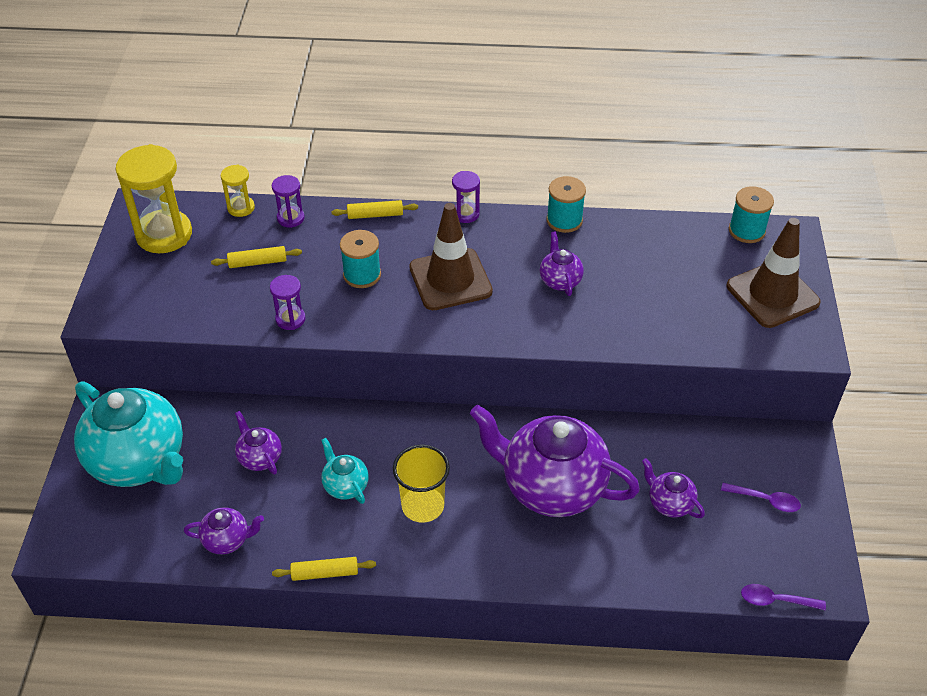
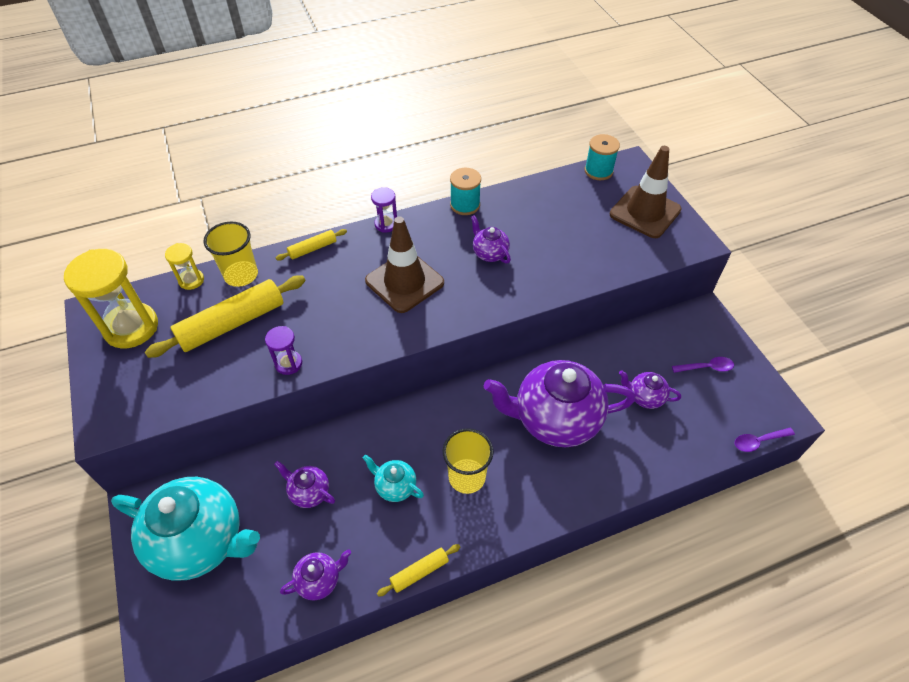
camera: 25 degrees left, 5 degrees up
(257, 262) = (232, 323): yellow rolling pin -> yellow rolling pin, size x2.02
(290, 218) = (241, 275): purple hourglass -> yellow cup
(362, 275) = (329, 303): turquoise spool -> none

